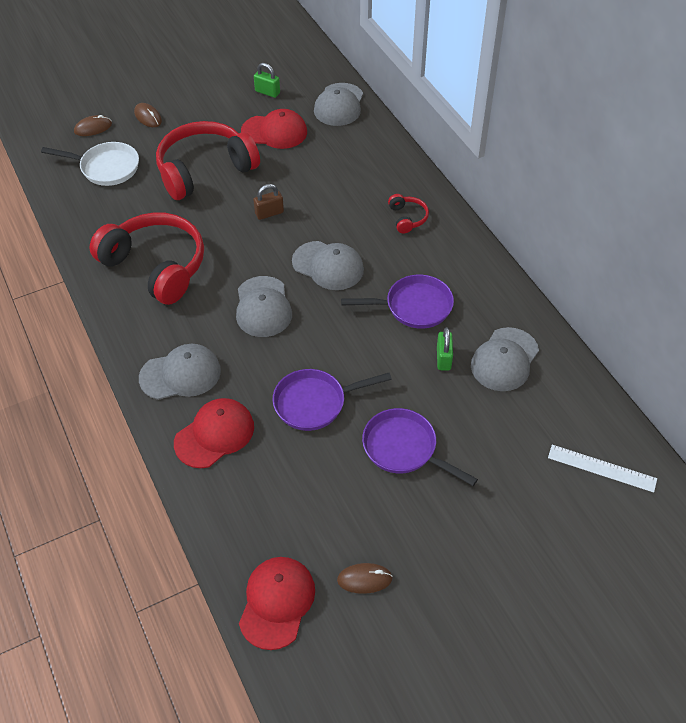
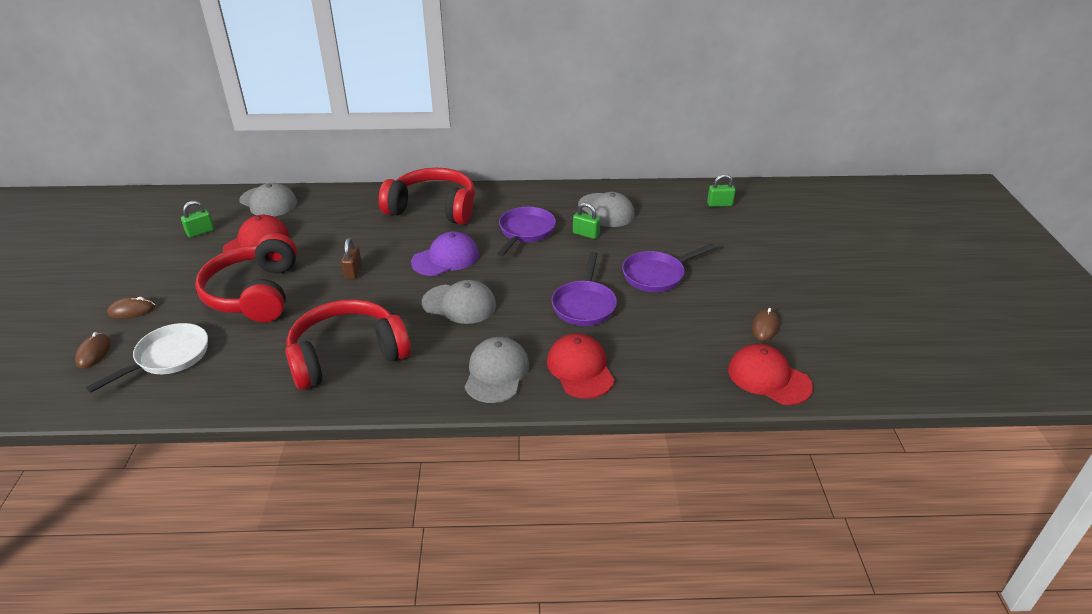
camera: 65 degrees left, 15 degrees down
(328, 266) = (446, 258): grey cap -> purple cap
(407, 218) = (433, 208): red headphones -> red headphones, size x2.35
(602, 468) = (719, 204): white ruler -> green padlock

